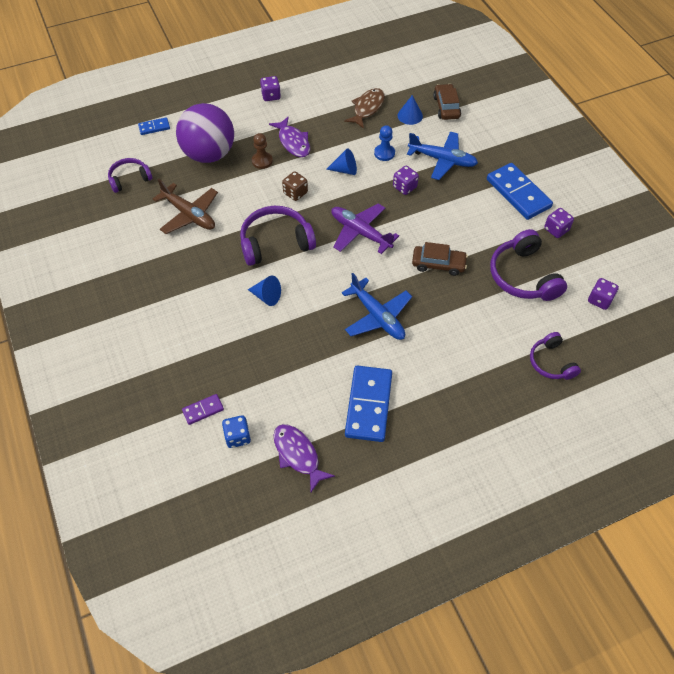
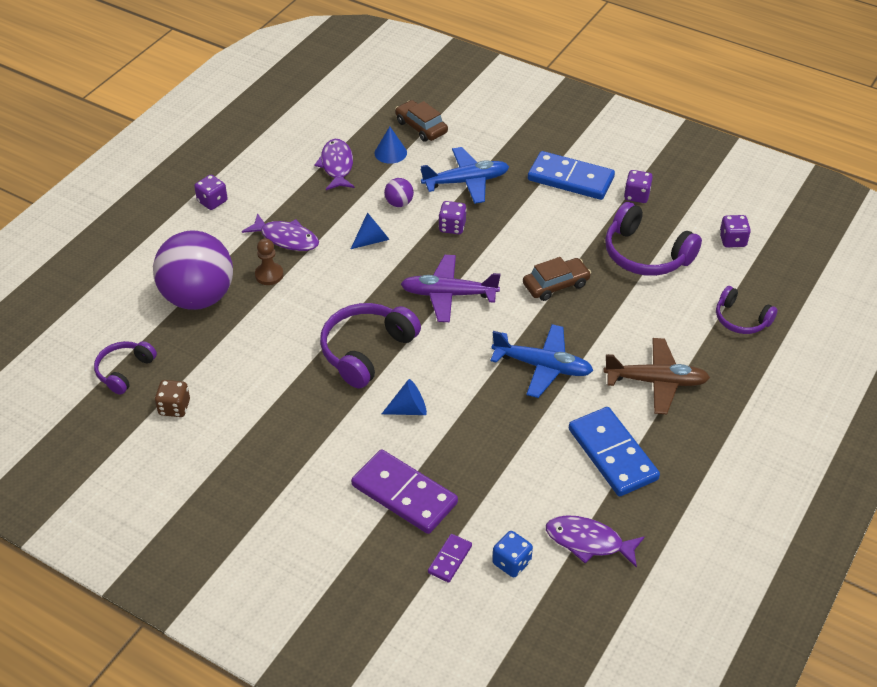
camera: 35 degrees left, 10 degrees down
(154, 127) = (99, 300): blue domino -> none
(189, 215) = (238, 372): brown plane -> brown plane (656, 382)
(214, 350) = (404, 494): none -> purple domino
(295, 193) = (339, 290): brown dice -> brown dice (174, 407)
(367, 108) = (337, 165): brown fish -> purple fish
(384, 153) = (399, 203): blue pawn -> purple ball

